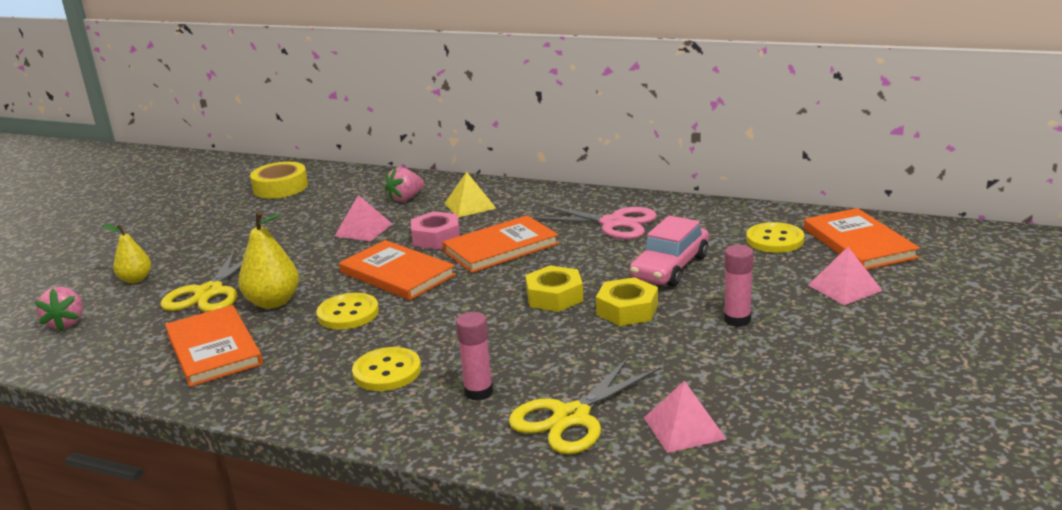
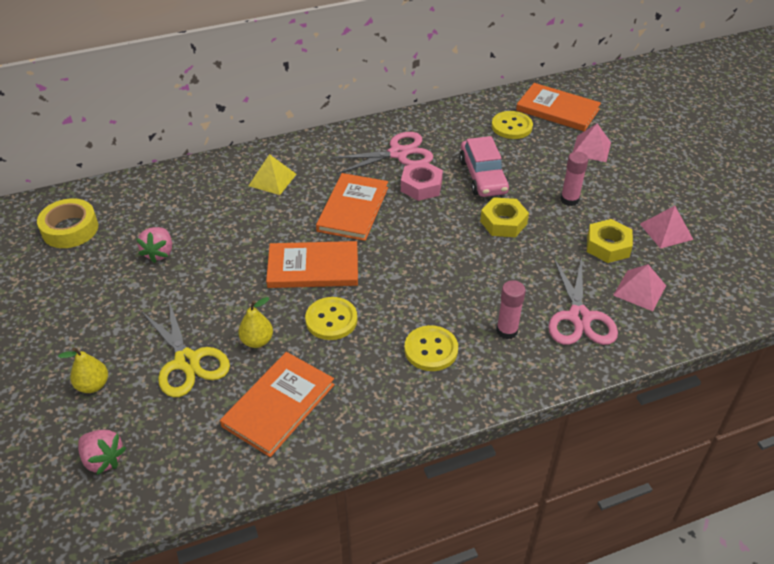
camera: 45 degrees left, 20 degrees up
(214, 349) = (279, 405): orange book -> orange book turned 75 degrees counterclockwise
(273, 302) = (257, 341): yellow pear -> yellow pear, size x0.65
(363, 230) = (221, 240): pink pyramid -> pink pyramid (666, 231)
(406, 198) = (208, 194): pink strawberry -> pink strawberry (159, 253)
(436, 237) = (292, 221): pink nut -> pink nut (421, 186)
(554, 296) = (447, 234): yellow nut -> yellow nut (607, 246)
(571, 417) = (579, 317): yellow scissors -> pink scissors

